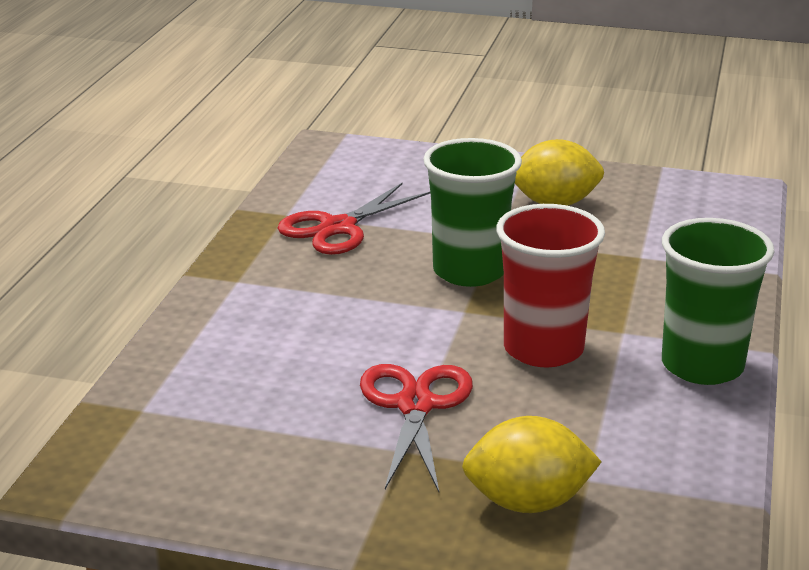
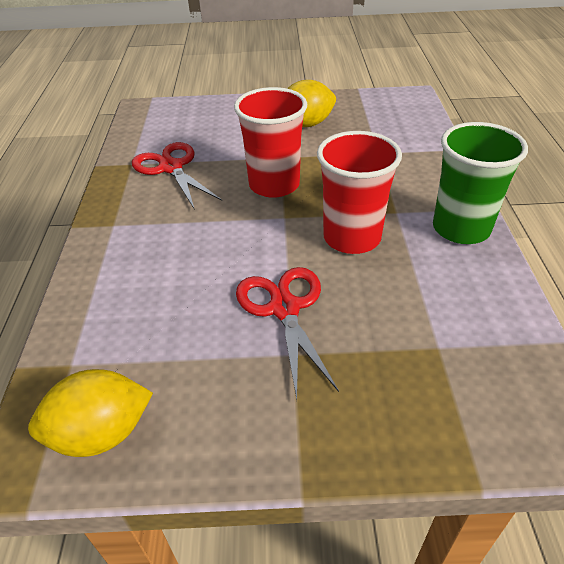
camera: 15 degrees left, 15 degrees up
(338, 227) = (171, 168): red scissors -> red scissors turned 120 degrees clockwise
(469, 271) = (274, 185): green cup -> red cup
(528, 502) = (407, 382): yellow lemon -> yellow lemon (101, 433)

